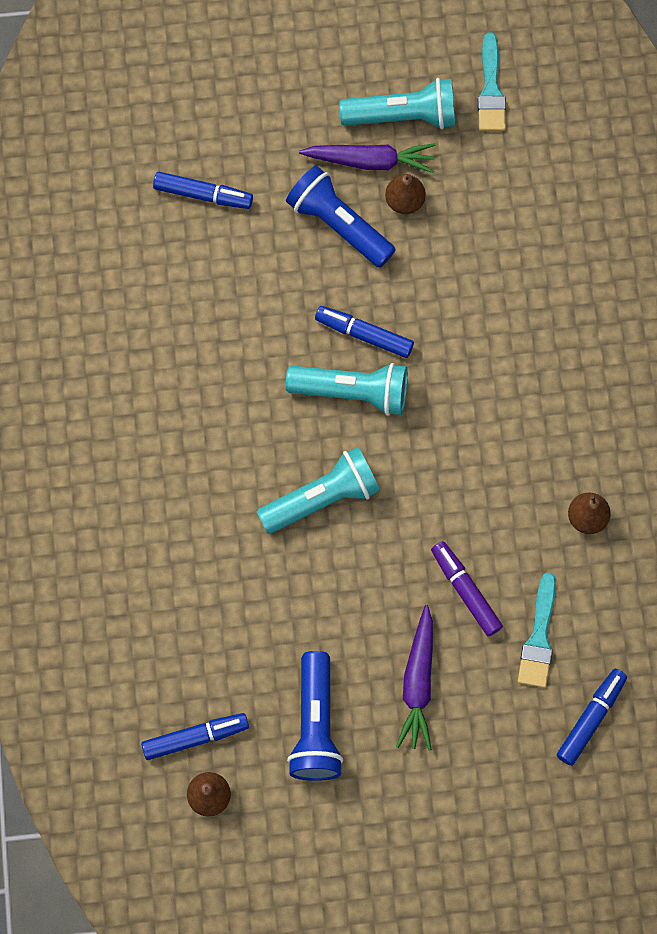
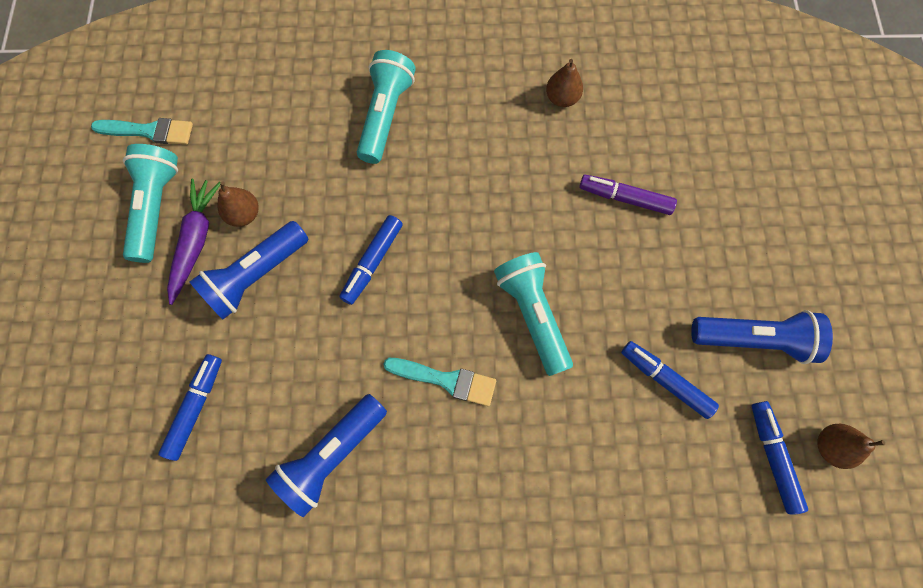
camera: 85 degrees left, 0 degrees up
(168, 322) = (332, 455): none -> blue flashlight
(352, 392) = (429, 277): turquoise flashlight -> turquoise flashlight (385, 115)
(418, 683) = (710, 245): purple carrot -> none
(465, 591) = (625, 198): purple marker -> purple marker turned 45 degrees clockwise
(539, 637) = (666, 145): turquoise brush -> turquoise brush (446, 380)
(590, 719) = (735, 114): blue marker -> blue marker (665, 381)

